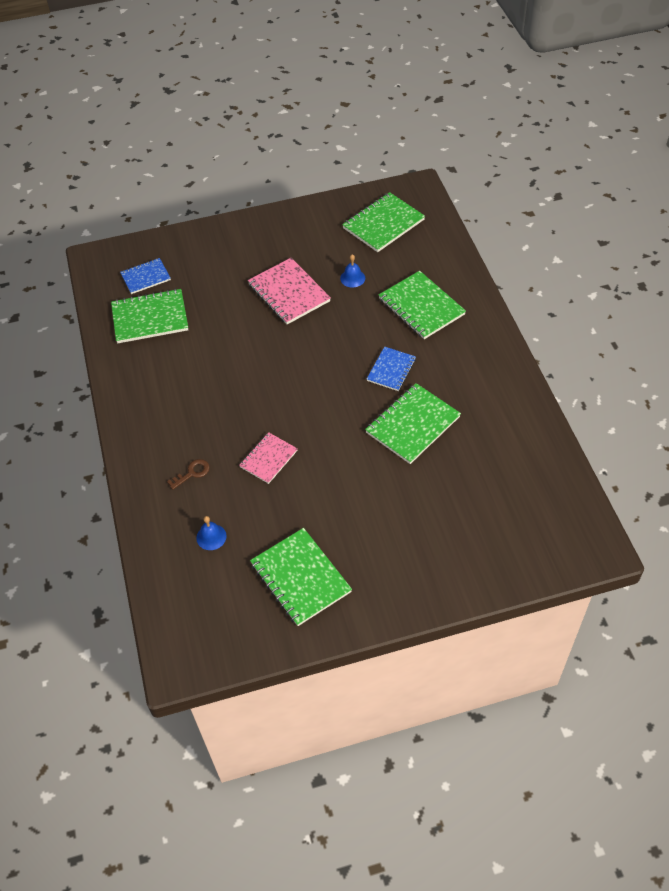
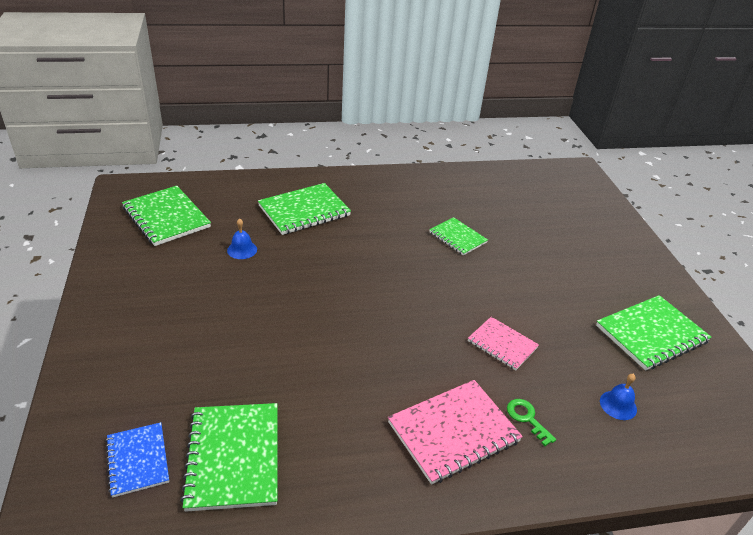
camera: 90 degrees left, 15 degrees down
(192, 473) = (527, 418): brown key -> green key
(289, 293) = (244, 302): pink notebook -> pink notebook (453, 432)
(391, 370) = (385, 241): blue notebook -> none
(412, 425) = (457, 237): green notebook -> green notebook, size x0.61

